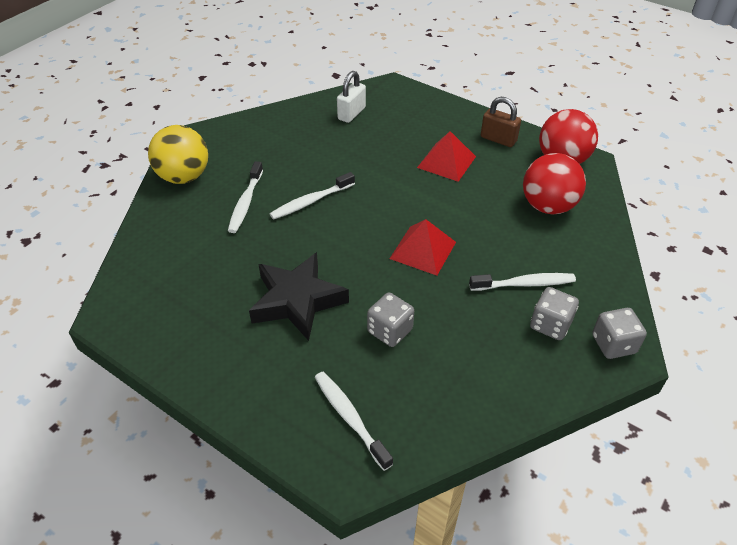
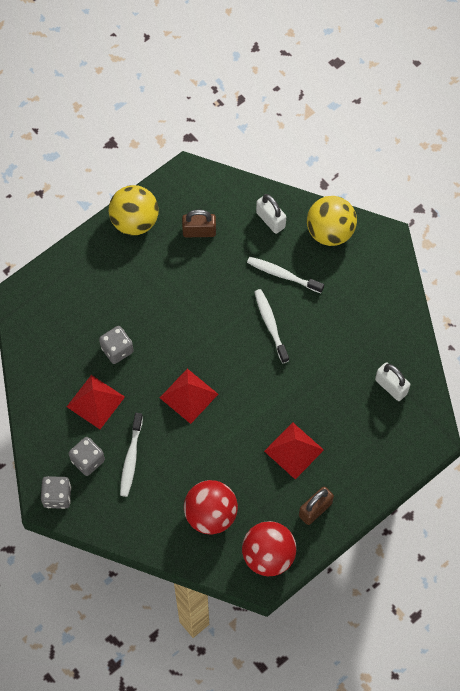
camera: 105 degrees right, 20 degrees up
(173, 225) = (270, 220): none -> white padlock
(190, 357) = (135, 221): none -> yellow ball
(198, 285) = (199, 231): none -> brown padlock
(297, 300) = (164, 295): black star -> none
(350, 418) = (57, 308): white toothbrush -> none
(470, 336) = (95, 401): none -> red pyramid

